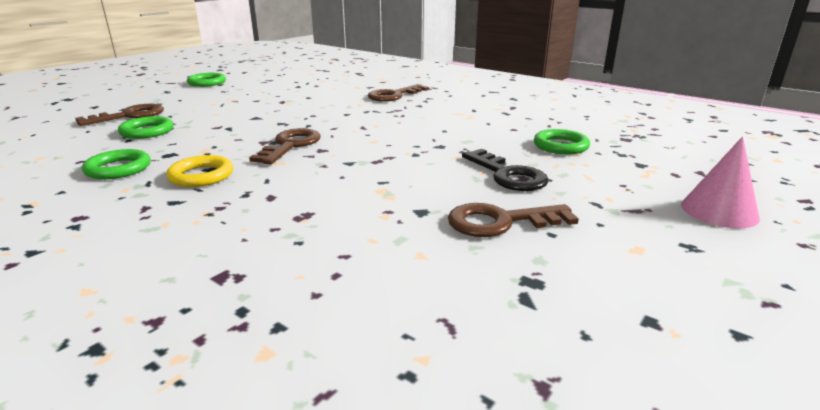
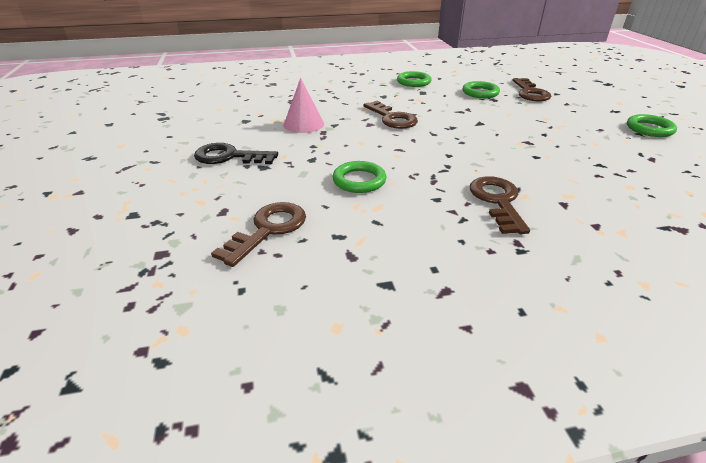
camera: 130 degrees right, 10 degrees up
(201, 175) = (375, 93): yellow ring -> none
(500, 222) = (200, 131): brown key -> brown key (268, 229)
(560, 146) = (220, 205): green ring -> green ring (359, 180)
(719, 211) = (64, 189): pink cone -> pink cone (303, 124)

